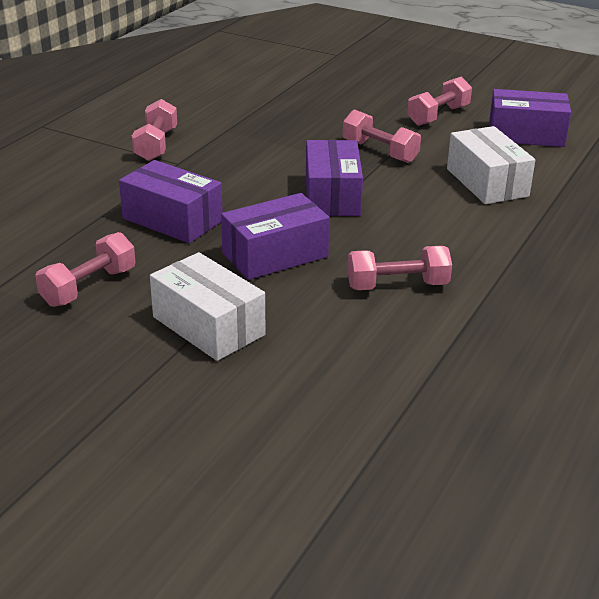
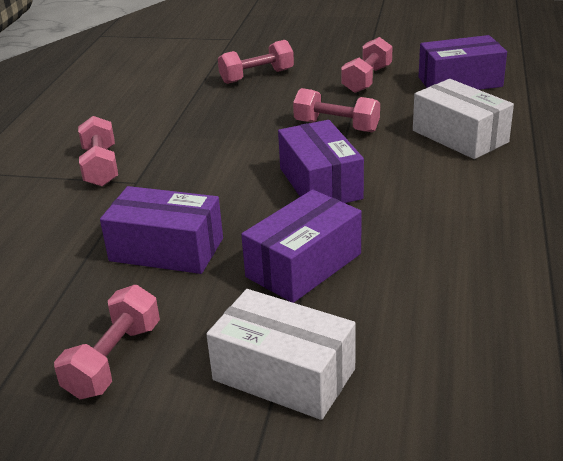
camera: 15 degrees left, 0 degrees up
(397, 286) = (454, 270): pink dumbbell -> pink dumbbell (257, 76)

